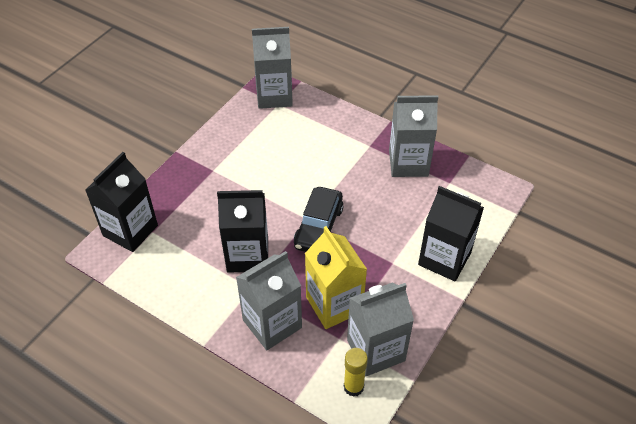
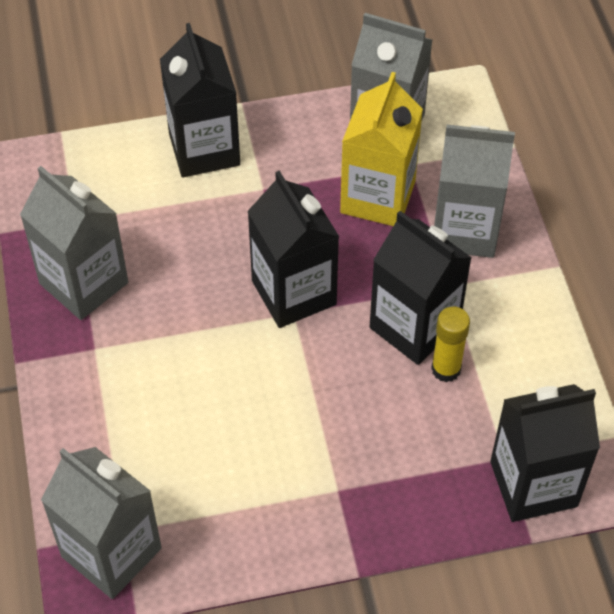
camera: 135 degrees left, 5 degrees up
(318, 227) = (294, 293): black car -> black carton
(353, 387) = (445, 115): yellow glue stick -> yellow glue stick (446, 369)

